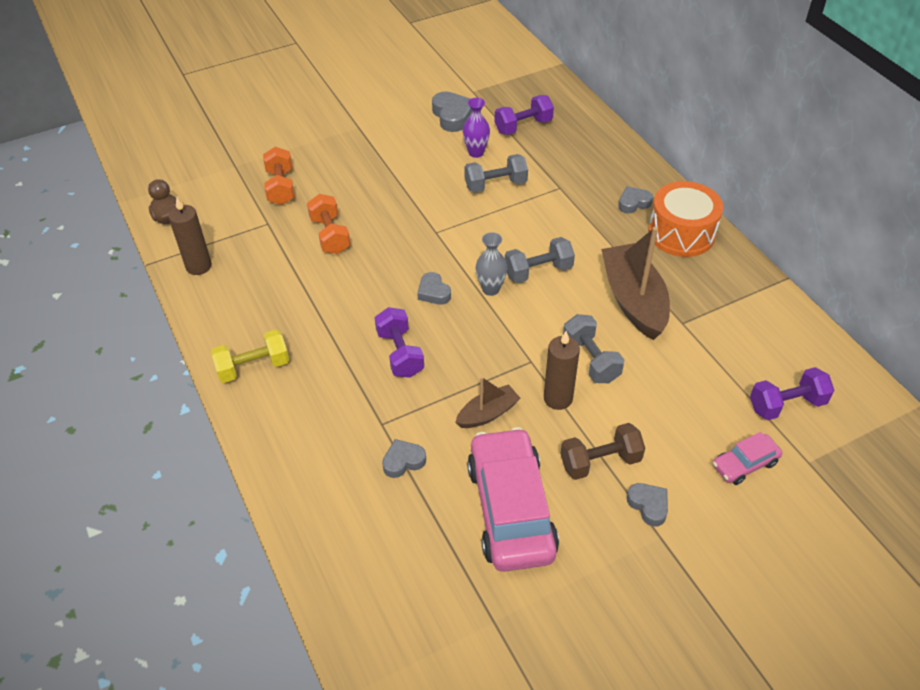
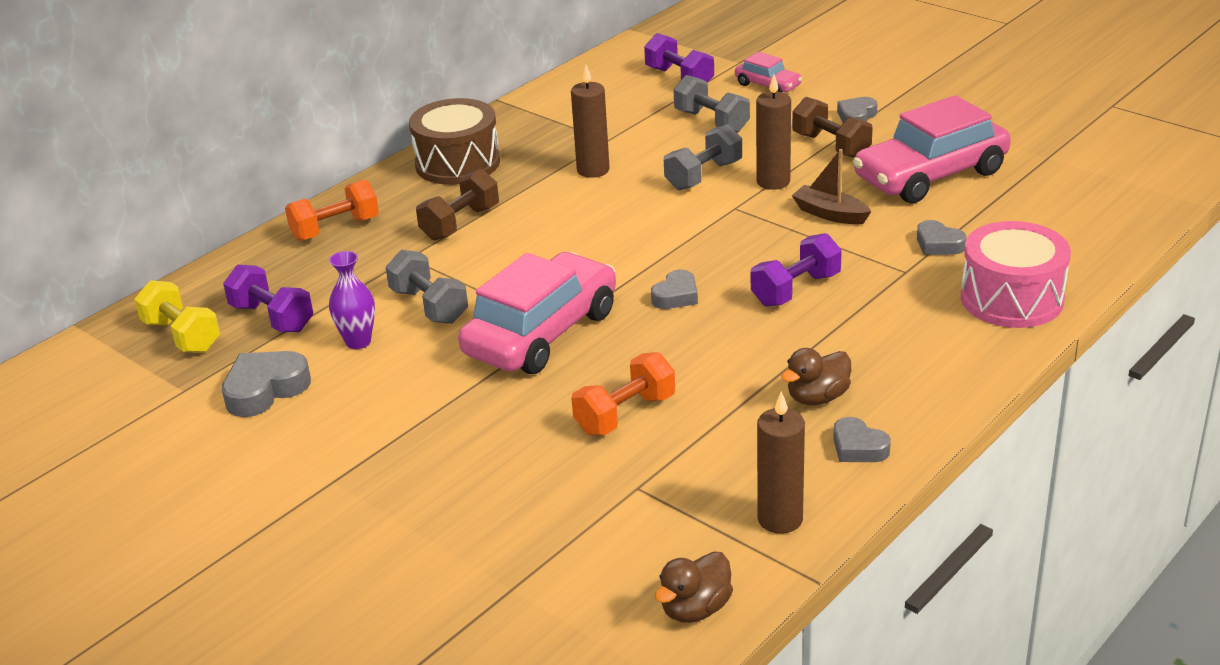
camera: 110 degrees left, 15 degrees down
(253, 367) = (914, 389): yellow dumbbell -> yellow dumbbell (182, 336)
(281, 187) = (542, 507): orange dumbbell -> orange dumbbell (335, 229)
(281, 319) = (817, 397): none -> brown duck
(305, 469) = (1012, 299): none -> pink drum
(434, 223) = (541, 333): none -> pink car
(490, 289) = (640, 258): grey vase -> none
(538, 271) = (586, 235): grey dumbbell -> grey dumbbell (711, 121)
(590, 217) = (460, 223): none -> brown dumbbell
(633, 203) = (415, 201): grey heart -> grey heart (858, 447)
(633, 300) = (593, 170): brown boat -> brown candle
(681, 233) = (457, 163): orange drum -> brown drum

